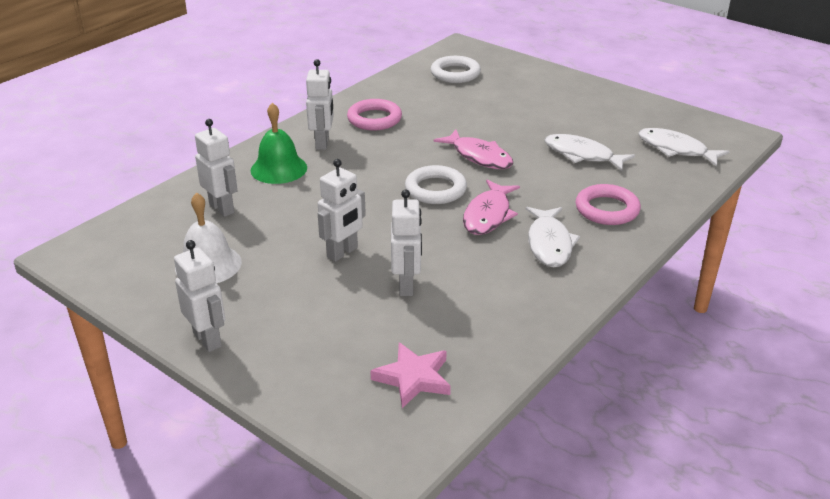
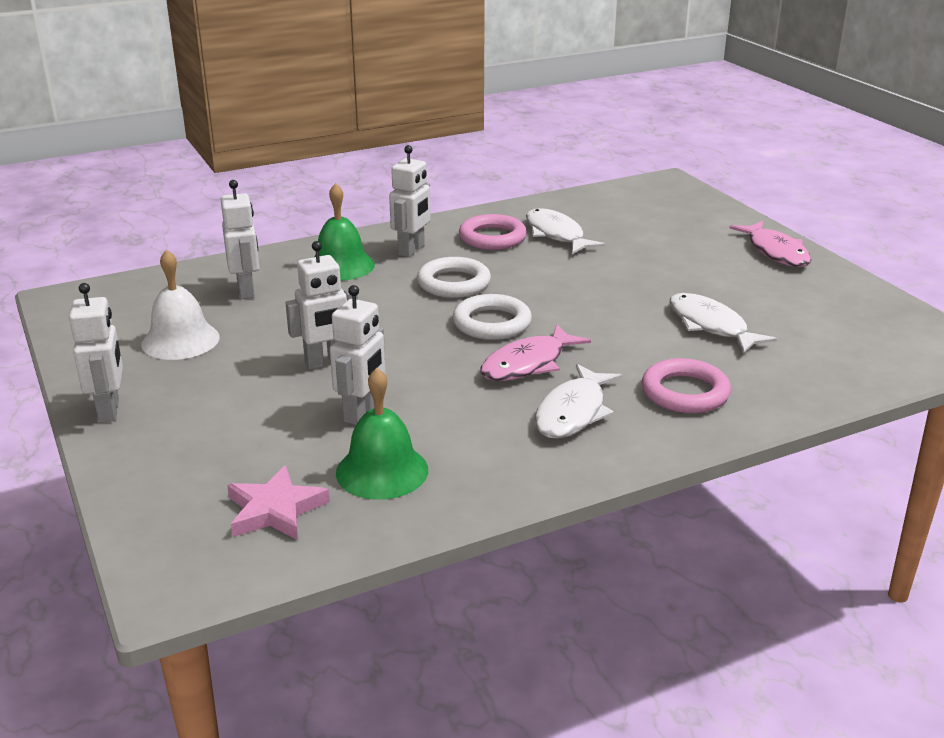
camera: 25 degrees right, 5 degrees down
(455, 73) = (633, 209): white ring -> white ring (454, 283)
(461, 325) = (382, 471): none -> green bell
(479, 156) = (577, 300): pink fish -> pink fish (775, 252)
(676, 149) = (847, 346): white fish -> white fish (556, 234)

